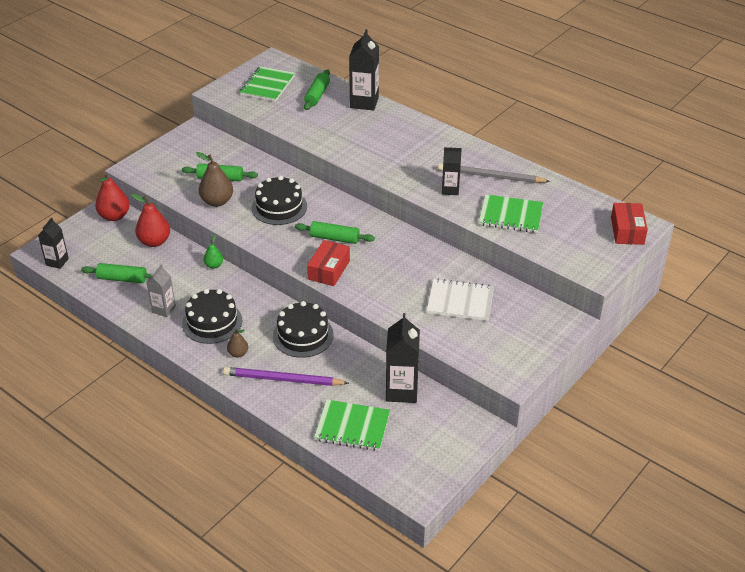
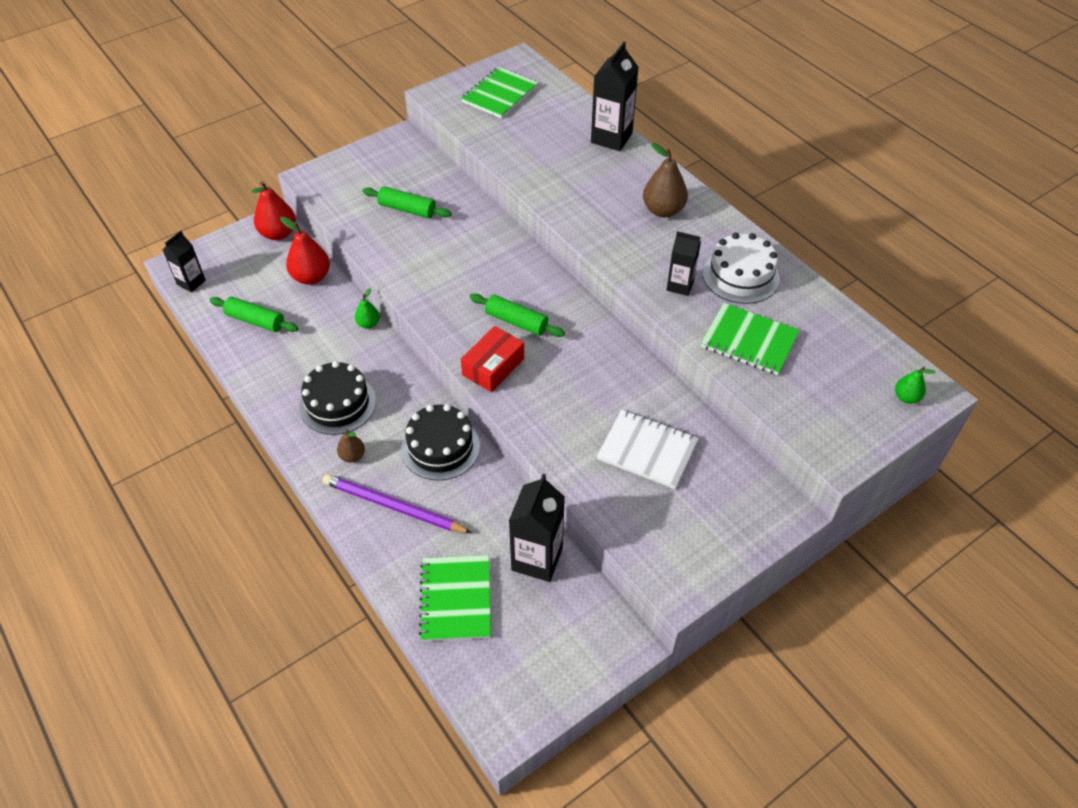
camera: 15 degrees right, 10 degrees up
(163, 309) = (287, 373): grey carton -> none
(217, 201) = (391, 241): brown pear -> brown pear (663, 210)
(279, 207) = (463, 263): black cake -> none
(317, 95) = (556, 118): green rolling pin -> none
(352, 427) = (455, 599): green notebook -> green notebook turned 60 degrees clockwise
(490, 176) = (740, 276): grey pencil -> white cake
(627, 231) = (906, 397): red box -> green pear

